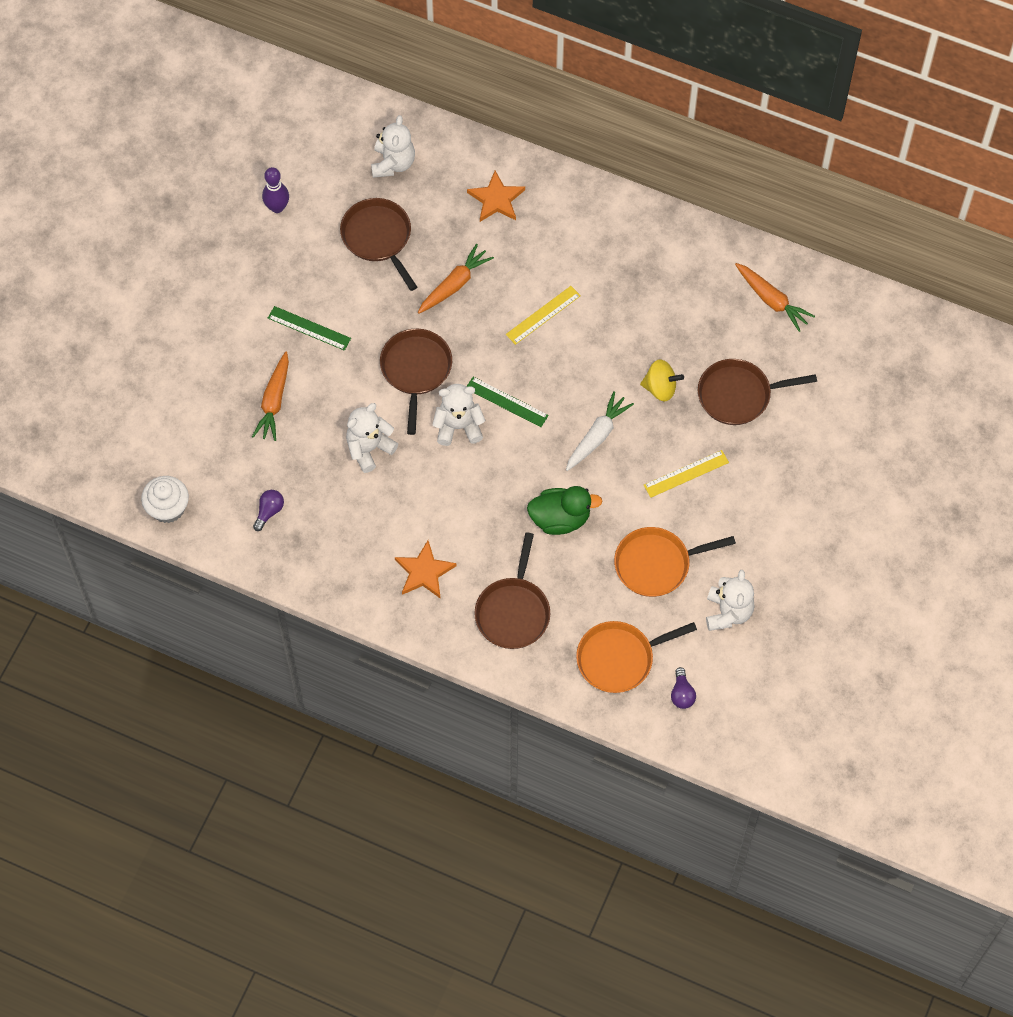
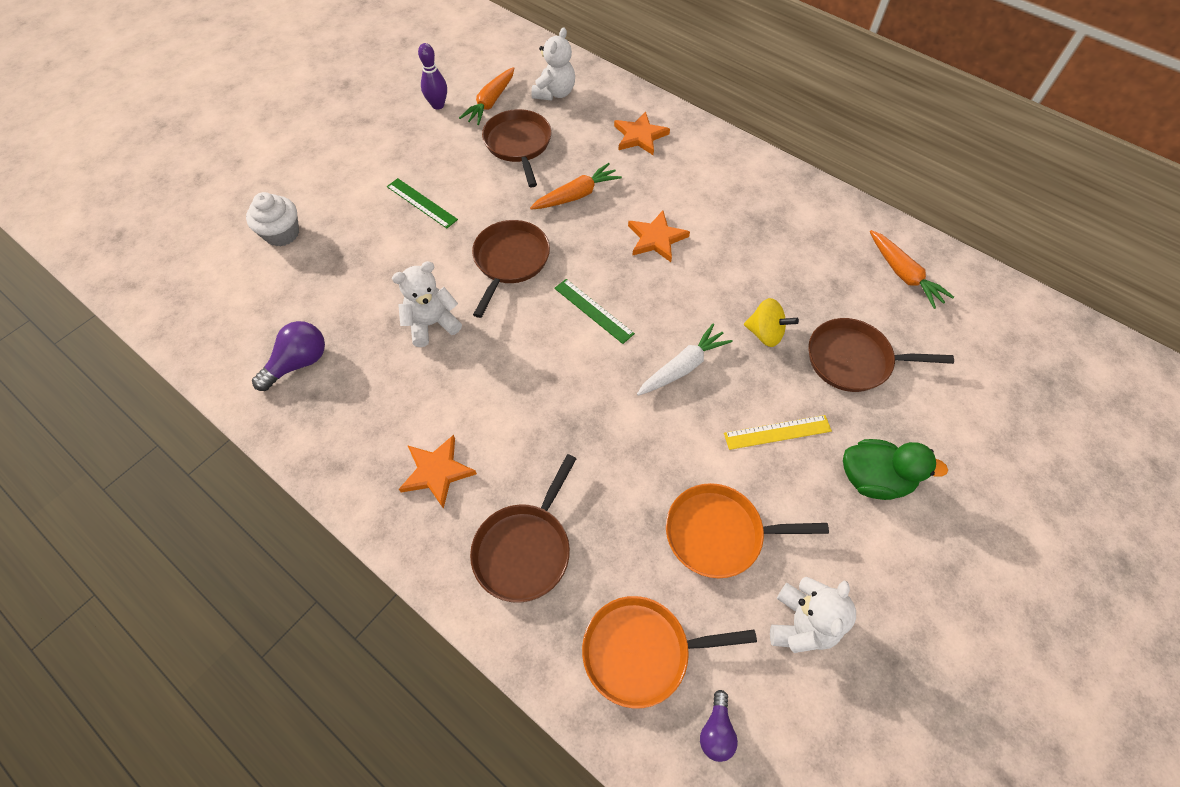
camera: 15 degrees right, 5 degrees down
(168, 508) = (198, 335): white cupcake -> white cupcake (282, 233)
(269, 511) = (298, 363): purple light bulb -> purple light bulb, size x1.62
(274, 401) = (357, 259): orange carrot -> orange carrot (490, 102)
(458, 426) = (534, 323): white teddy bear -> none
(543, 315) = (656, 239): yellow ruler -> orange star
(560, 519) = (616, 448): green duck -> green duck (873, 479)

